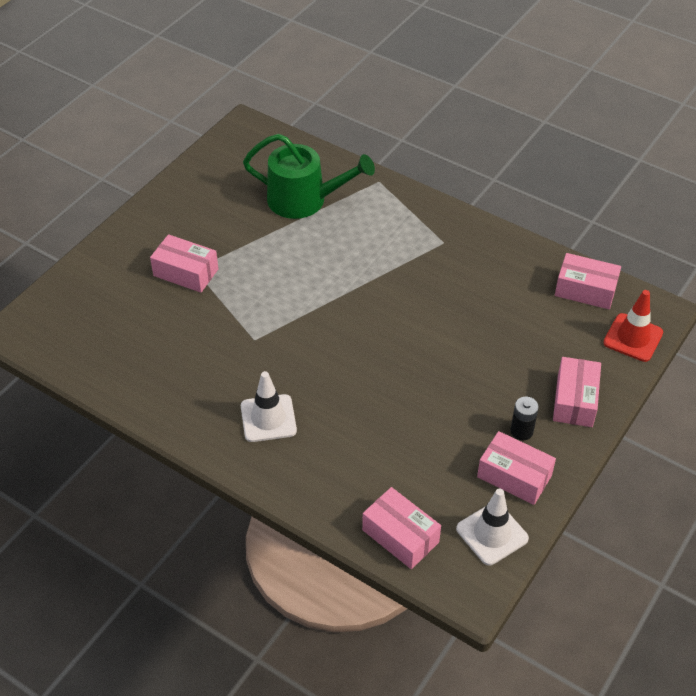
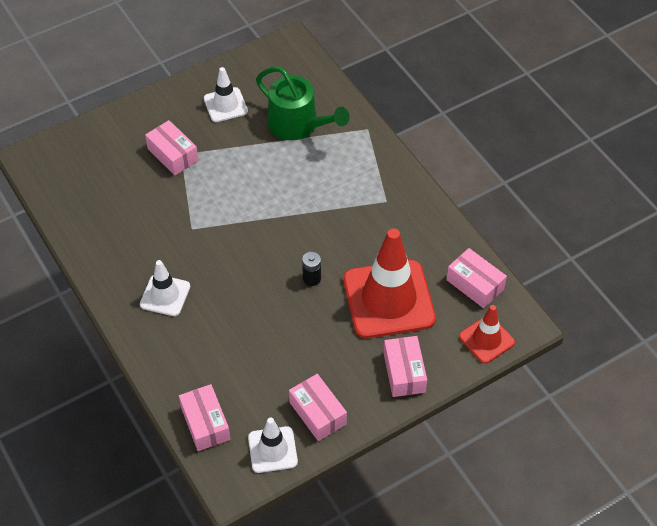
camera: 25 degrees right, 5 degrees up
(213, 205) = (225, 105): none -> white traffic cone
(510, 335) = (388, 299): none -> red traffic cone
(521, 431) = (346, 380): black battery -> black battery (311, 278)
(574, 400) = (404, 372): pink box -> pink box turned 45 degrees counterclockwise

